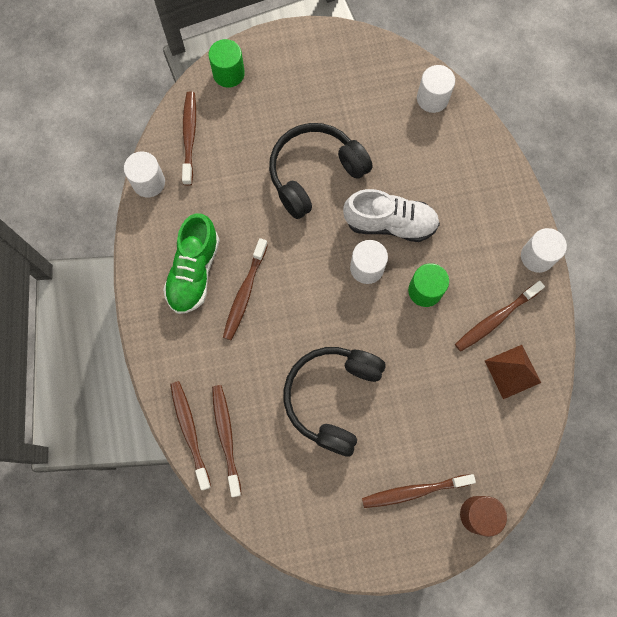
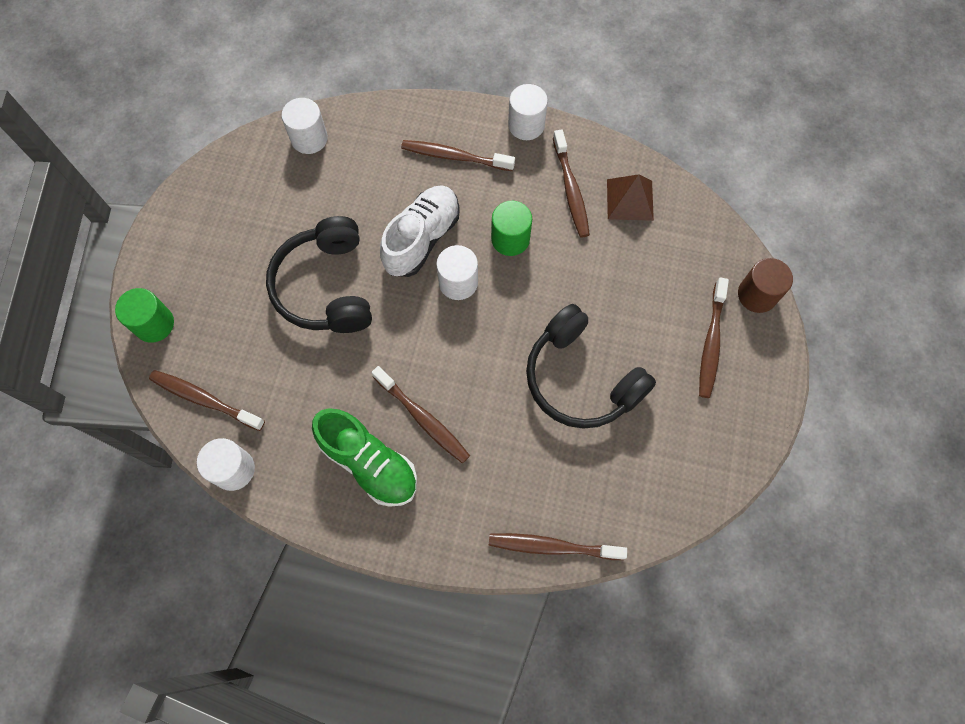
camera: 65 degrees left, 5 degrees down
(226, 437) = (575, 508): brown toothbrush -> brown toothbrush (454, 157)

